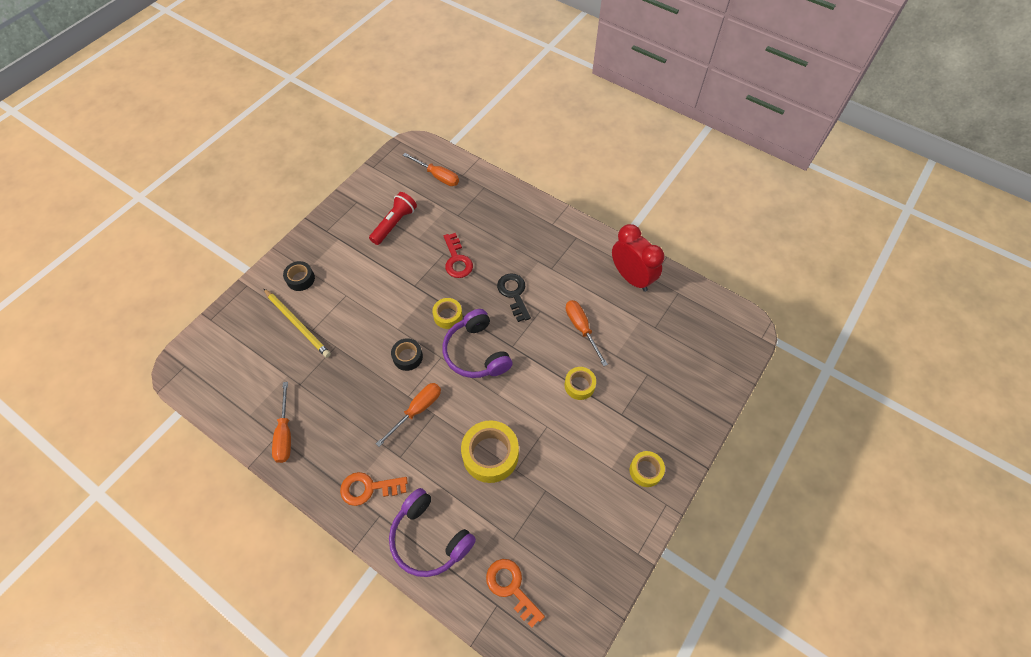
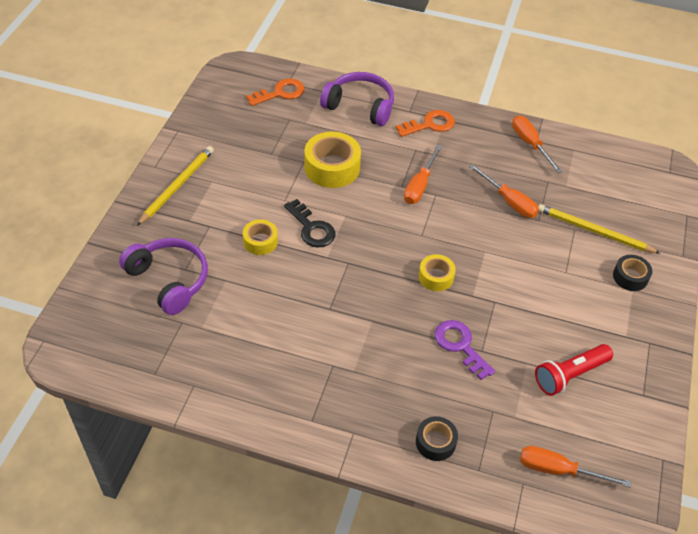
camera: 160 degrees right, 10 degrees down
(394, 224) = (569, 375): red flashlight -> red flashlight turned 45 degrees clockwise
(408, 357) = (456, 227): black tape -> black tape (435, 442)
(457, 260) = (460, 346): red key -> purple key
(476, 352) = (385, 248): purple headphones -> purple headphones (169, 280)
(511, 587) = (280, 93): orange key -> orange key turned 60 degrees counterclockwise
(514, 294) = (369, 320): black key -> black key (311, 228)
(581, 329) = (273, 299): orange screwdriver -> orange screwdriver (509, 201)
(631, 277) = (221, 379): red clock -> none
(645, 471) = (177, 186): yellow tape -> yellow pencil

